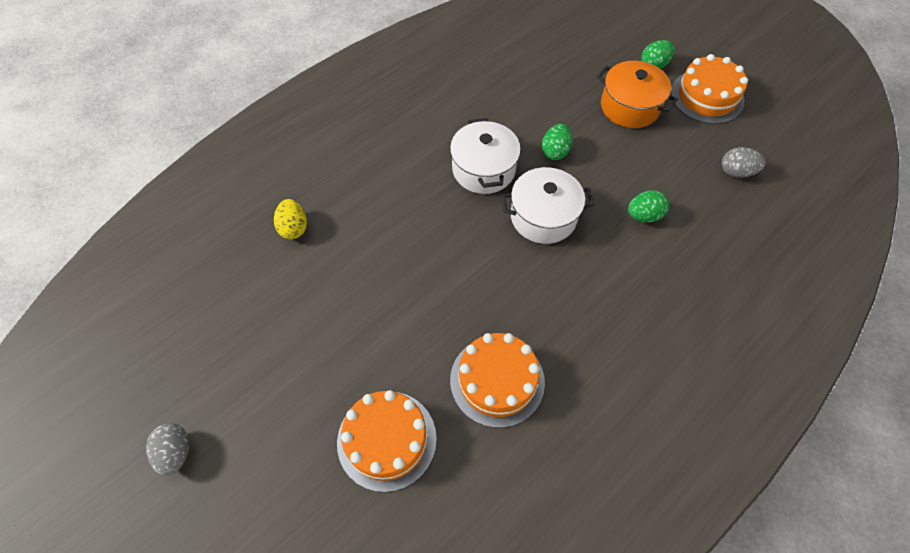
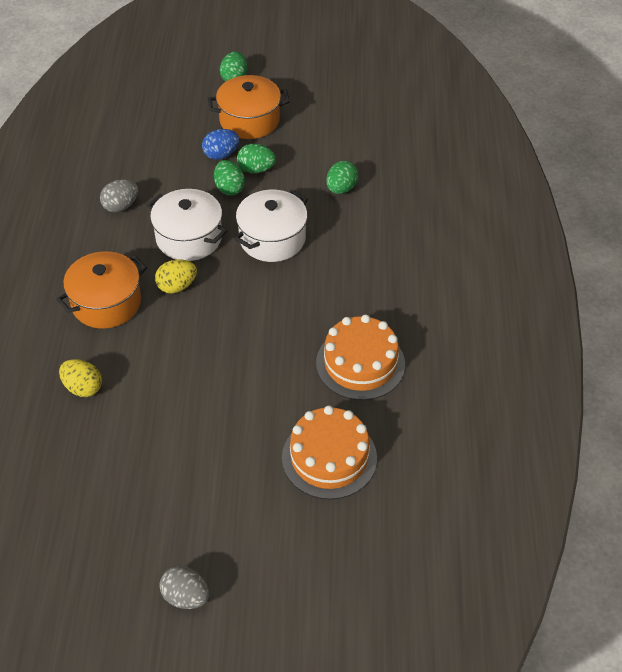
camera: 45 degrees left, 10 degrees down
(376, 176) = (106, 303): none -> orange pot
(434, 201) = (177, 286): none -> yellow egg
(578, 120) = (221, 154): none -> blue egg
(592, 150) = (256, 169): none -> green egg
(707, 97) = (297, 78): orange cake -> none
(736, 172) = (371, 117): grey egg -> grey egg (121, 206)

